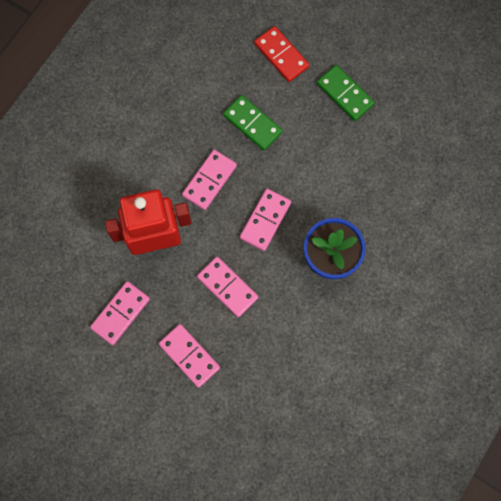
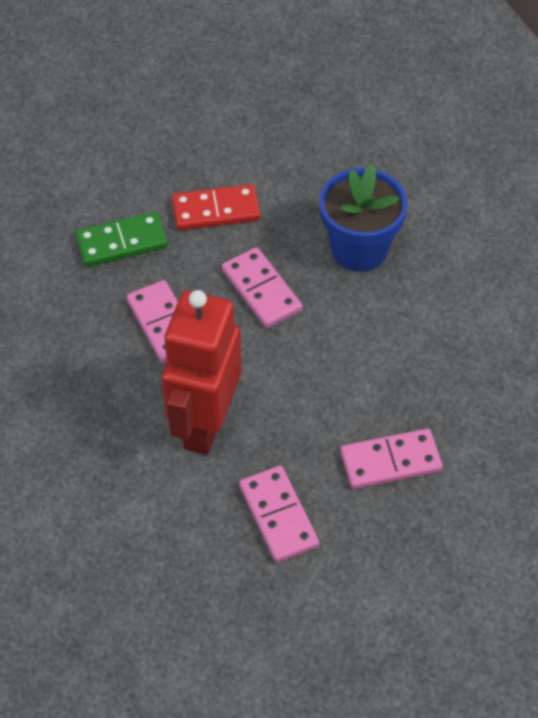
camera: 60 degrees left, 20 degrees down
(227, 287) = (324, 373): pink domino -> none
(281, 55) = (54, 170): red domino -> red domino (216, 210)
(345, 94) = (156, 133): green domino -> none

